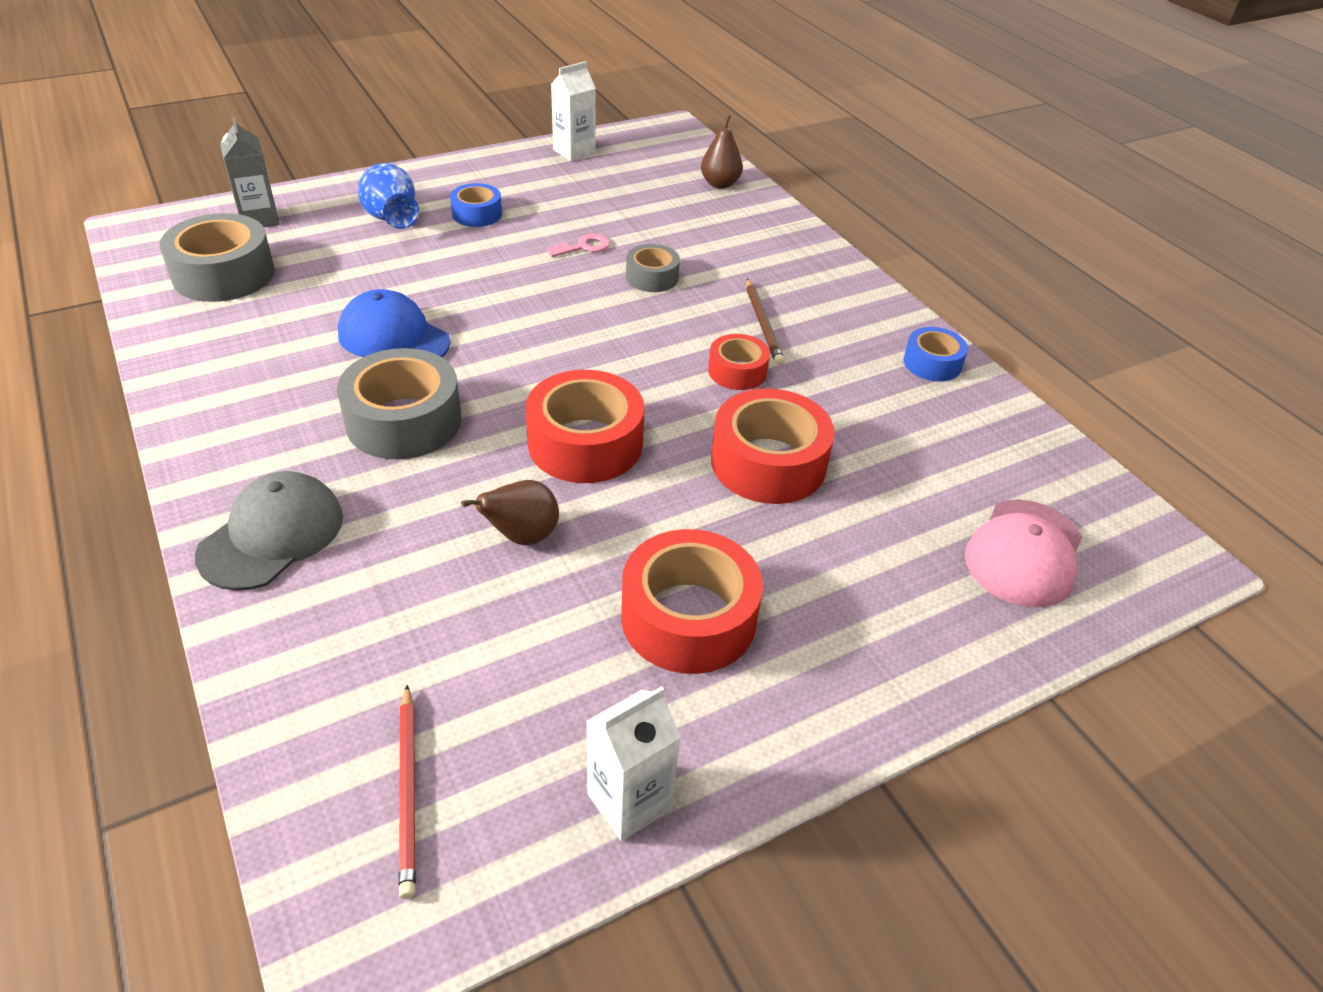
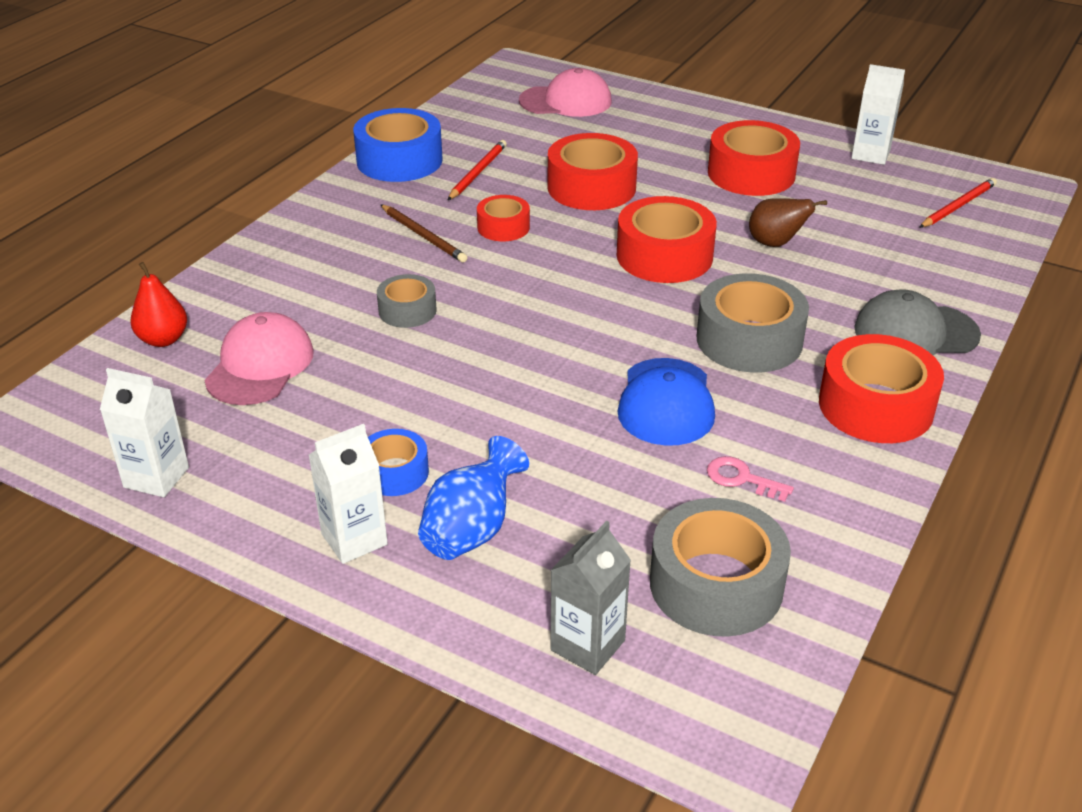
camera: 120 degrees left, 5 degrees down
(237, 438) = (876, 406): none -> red tape
(440, 186) = (354, 539): none -> white carton
(583, 247) = (392, 370): pink key -> pink key (741, 479)
(648, 205) = (260, 365): none -> pink cap
(720, 184) = (163, 339): brown pear -> red pear
(763, 324) = (423, 236): brown pencil -> brown pencil turned 90 degrees clockwise
(867, 401) = (478, 172): none -> red pencil
(932, 363) = (399, 160): blue tape -> blue tape, size x1.77

